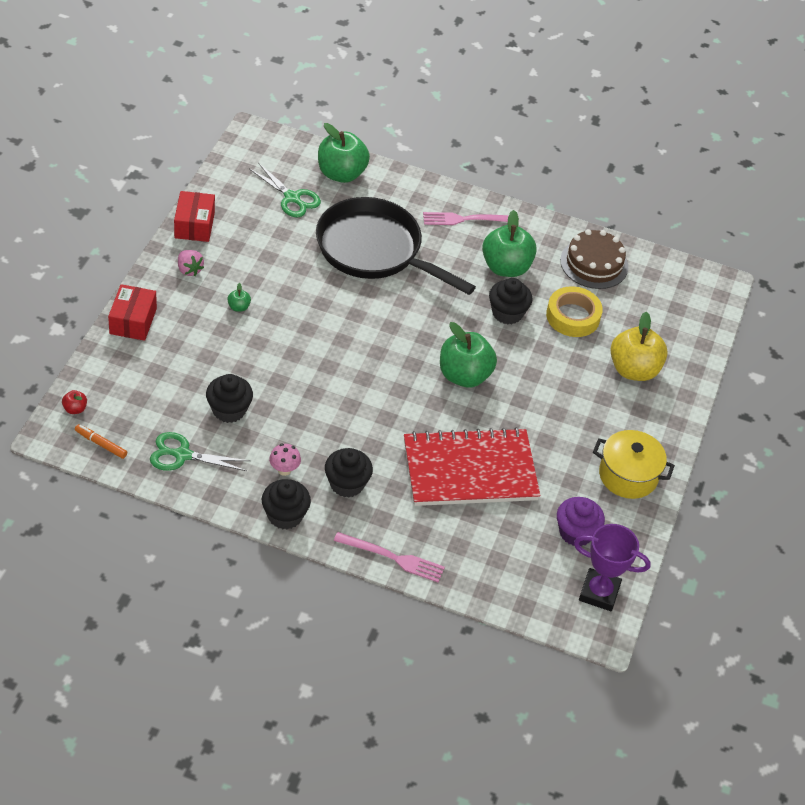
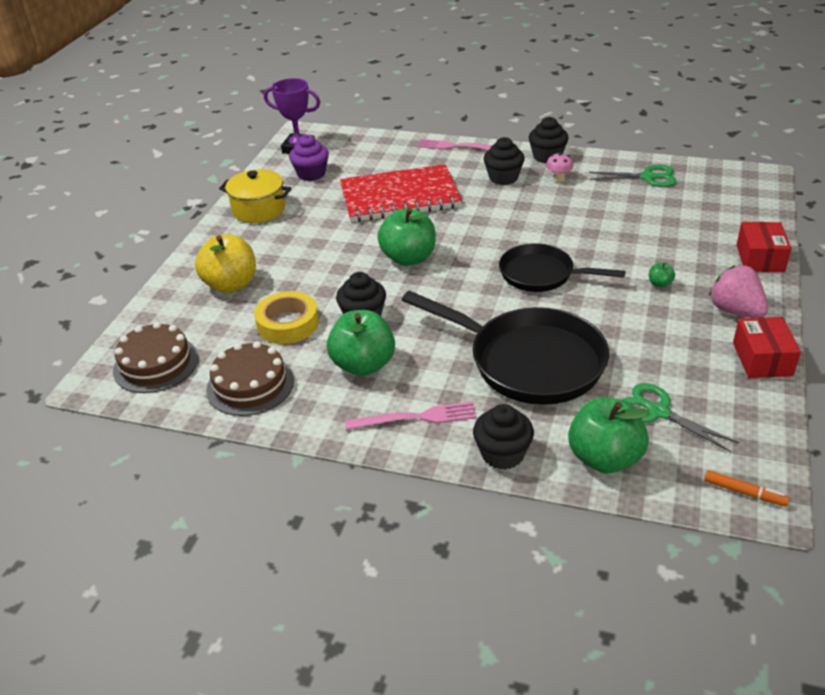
camera: 175 degrees left, 10 degrees down
(75, 409) = (760, 192): red apple -> none
(101, 444) = (720, 175): orange marker -> orange marker (744, 492)
(189, 270) = (735, 311): pink strawberry -> pink strawberry, size x1.60
(229, 410) = (625, 208): black cupcake -> black cupcake (502, 454)
(341, 334) = (541, 274): none -> black pan
(676, 294) = (156, 364): none -> brown cake

